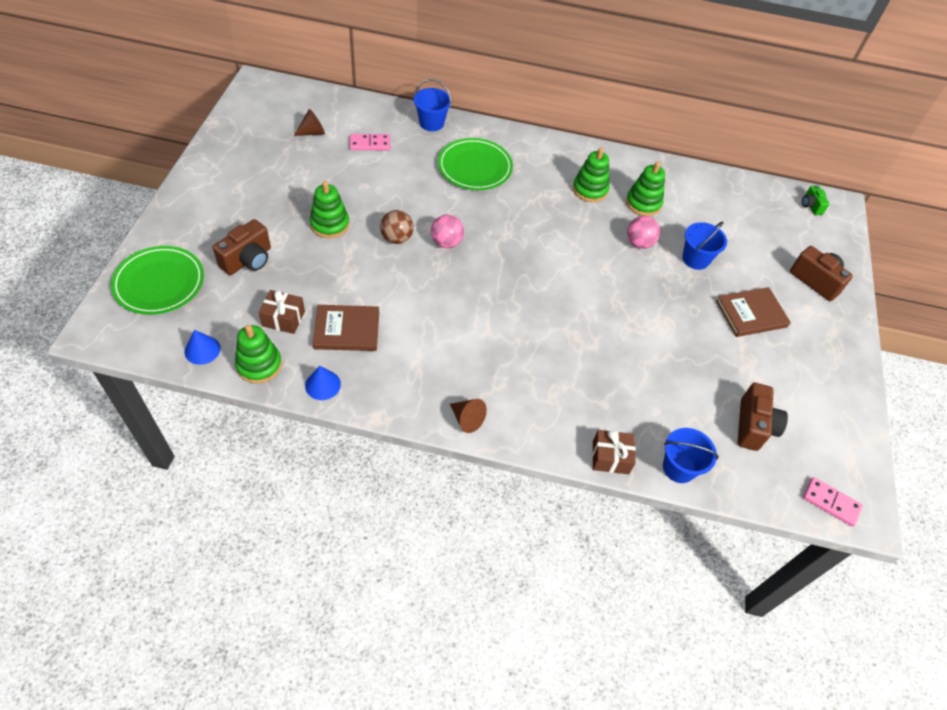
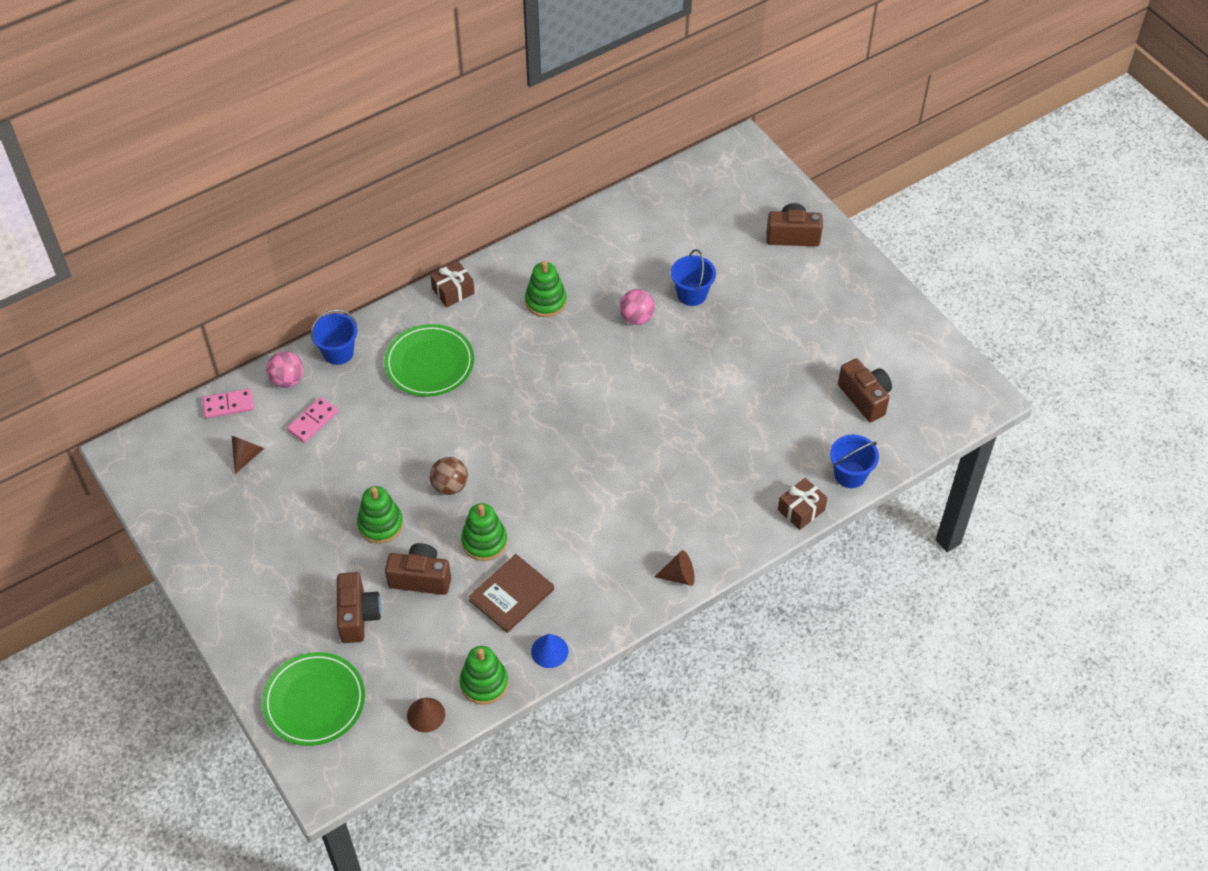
camera: 40 degrees left, 0 degrees up
(202, 350) = (426, 714): blue cone -> brown cone
(283, 318) = (452, 633): brown gift -> brown gift (453, 291)
(310, 272) = (420, 578): none -> brown camera
(446, 242) = (493, 453): pink ball -> pink ball (287, 380)
(643, 203) = (600, 277): green stacking toy -> green stacking toy (484, 541)
(751, 314) = (777, 307): brown book -> none
(810, 206) = (724, 166): green camera -> none
(831, 503) = (961, 409): pink domino -> pink domino (228, 405)

